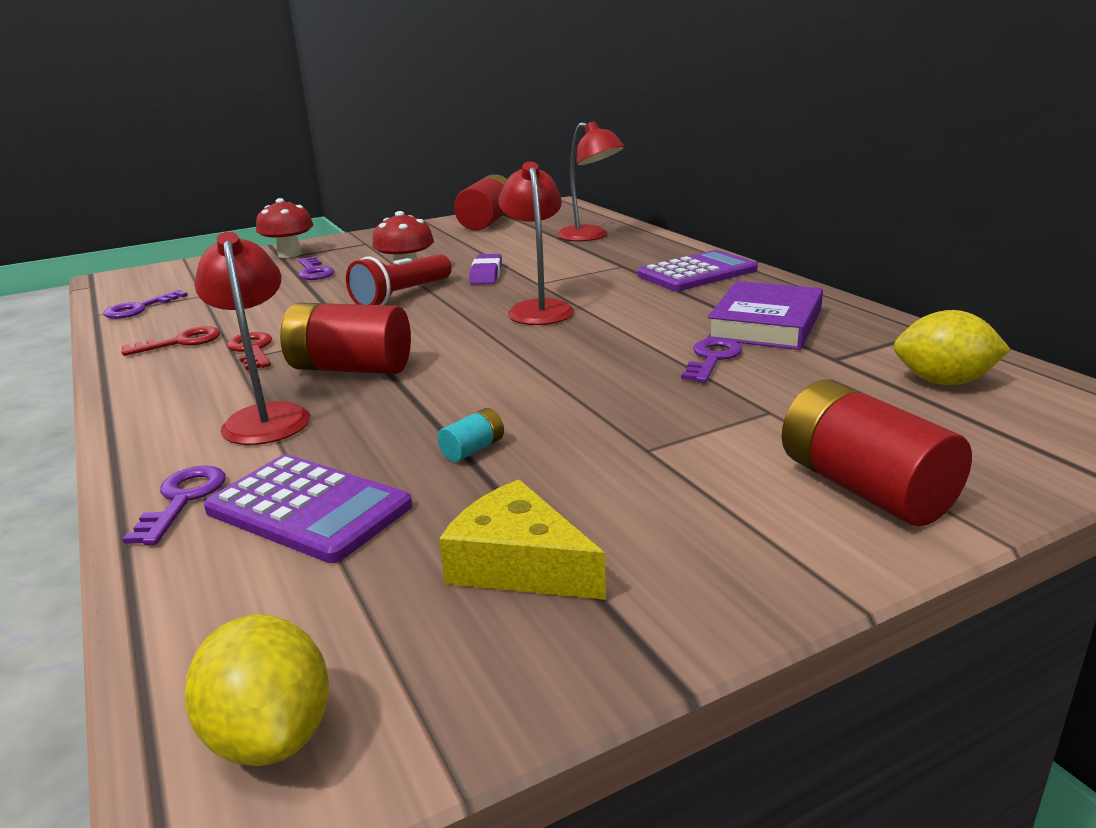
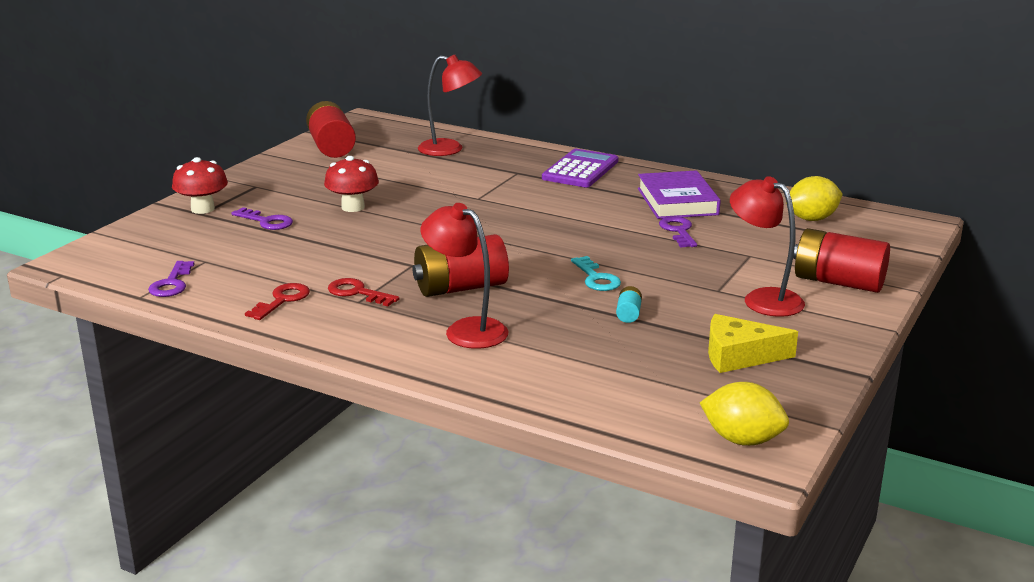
camera: 35 degrees left, 0 degrees up
(183, 500) = (513, 382): purple key -> none
(308, 508) = (594, 365): purple calculator -> none
(401, 296) = (390, 228): red flashlight -> none
(486, 274) = (424, 198): purple eraser -> none
(512, 393) = (596, 278): none -> turquoise key
(538, 309) = (515, 218): red lamp -> red lamp (763, 299)

